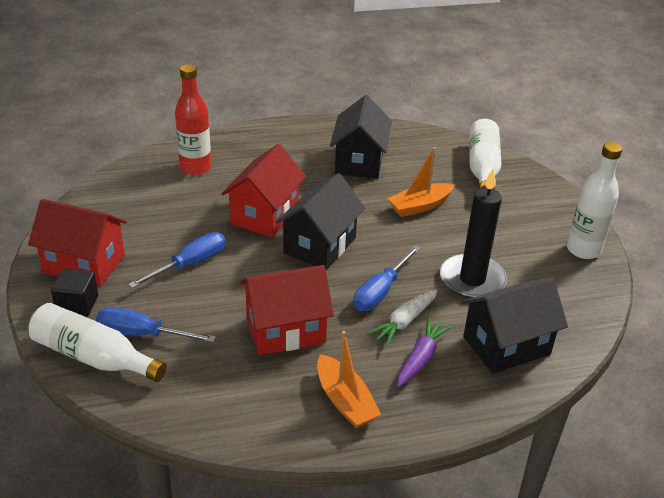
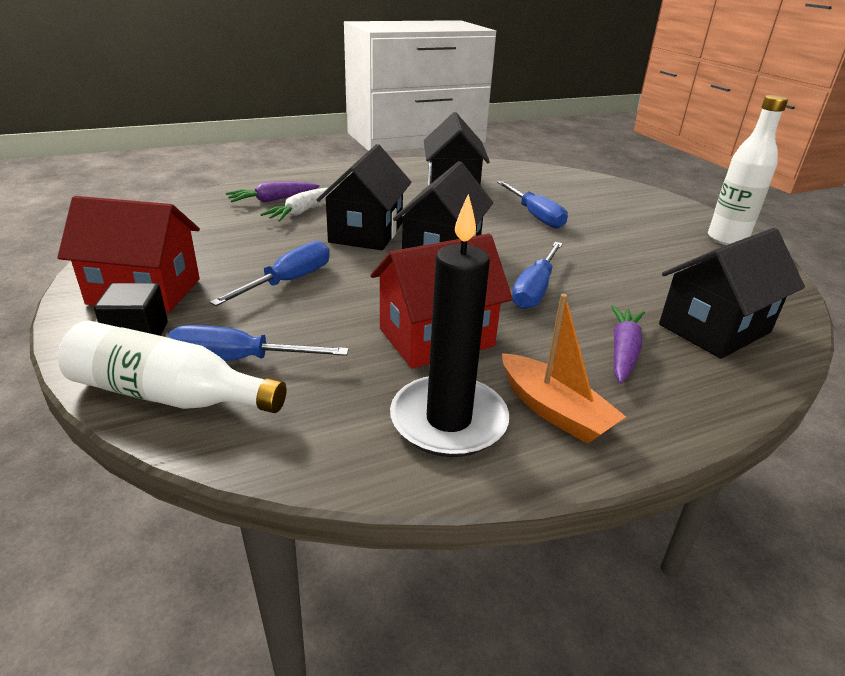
camera: 10 degrees left, 5 degrees down
(195, 168) = (272, 200): red bottle -> purple carrot
(264, 215) = (366, 232): red house -> black house
(404, 322) = (580, 316): white carrot -> white carrot (301, 212)
(420, 206) = (535, 216): orange boat -> blue screwdriver
(472, 280) = (631, 271): black candle -> black candle (448, 420)
(482, 168) = (580, 185): white bottle -> none

